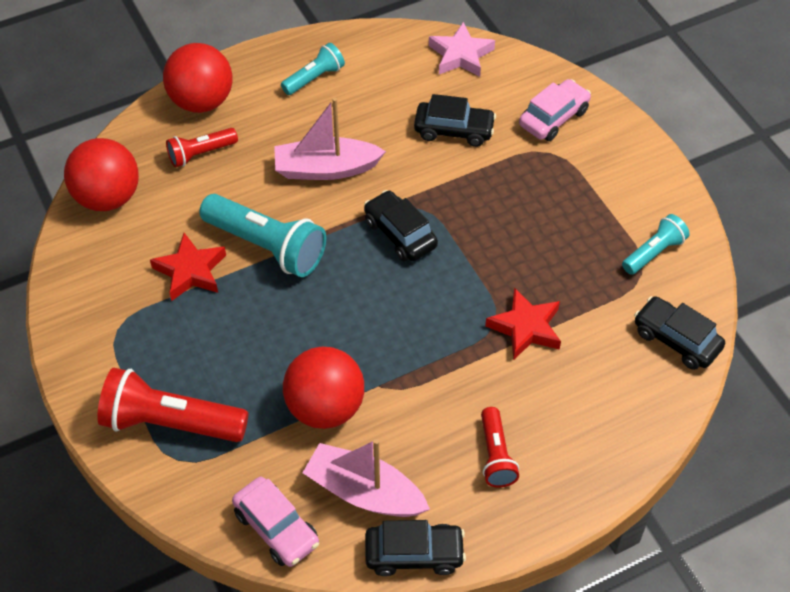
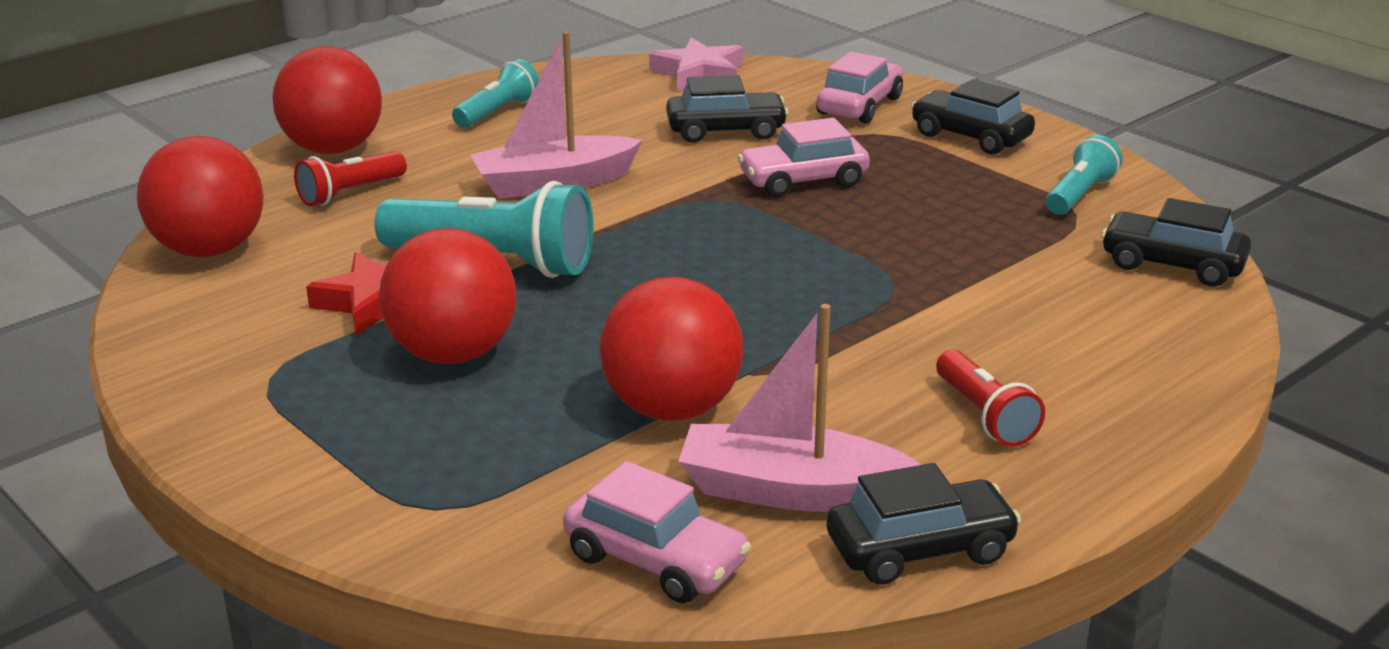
camera: 15 degrees left, 25 degrees down
(170, 422) = (404, 466): red flashlight -> none
(220, 330) = (453, 354): none -> red ball
(400, 234) = (699, 225): black car -> black car (970, 137)
(482, 199) = (803, 181): none -> pink car
(525, 327) = (944, 284): red star -> none

